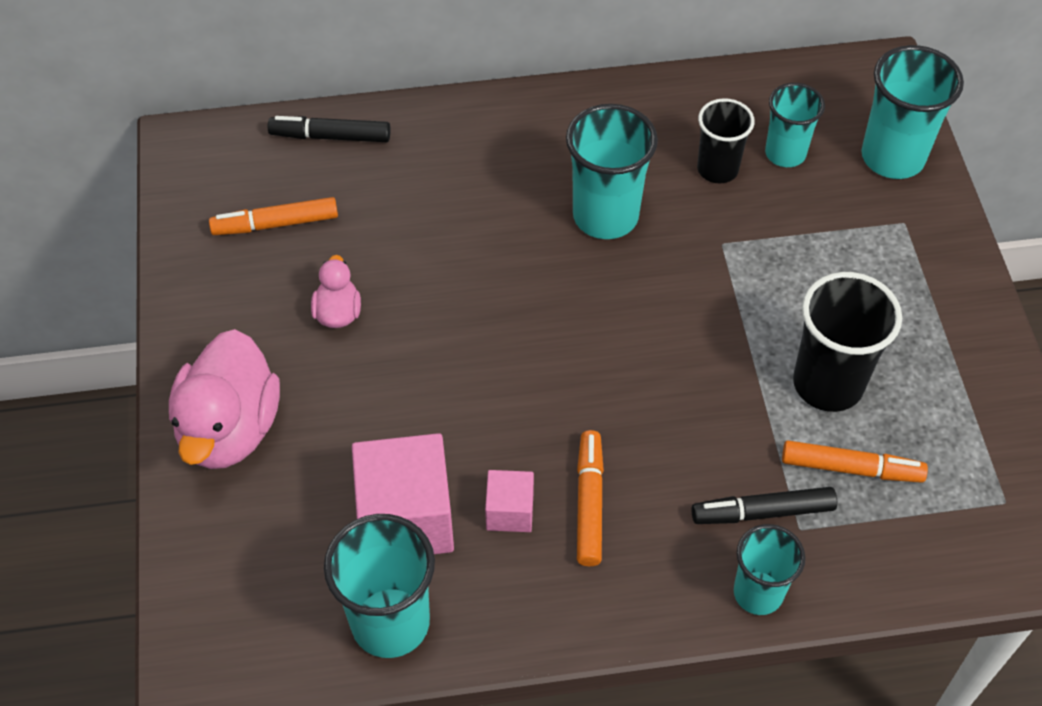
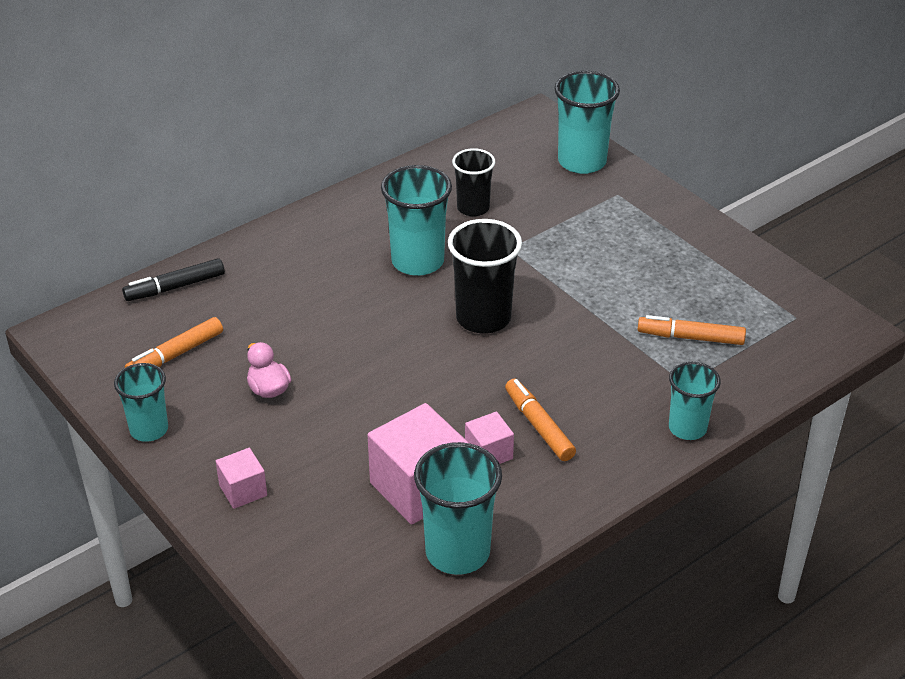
camera: 30 degrees left, 15 degrees down
(230, 428) = (243, 490): pink duck -> pink cube
(762, 512) = (655, 384): black marker -> none
(785, 153) = (511, 184): turquoise cup -> turquoise cup (149, 429)
(828, 383) = (640, 298): black cup -> black cup (483, 318)
(851, 468) = (690, 337): orange marker -> orange marker turned 150 degrees counterclockwise

